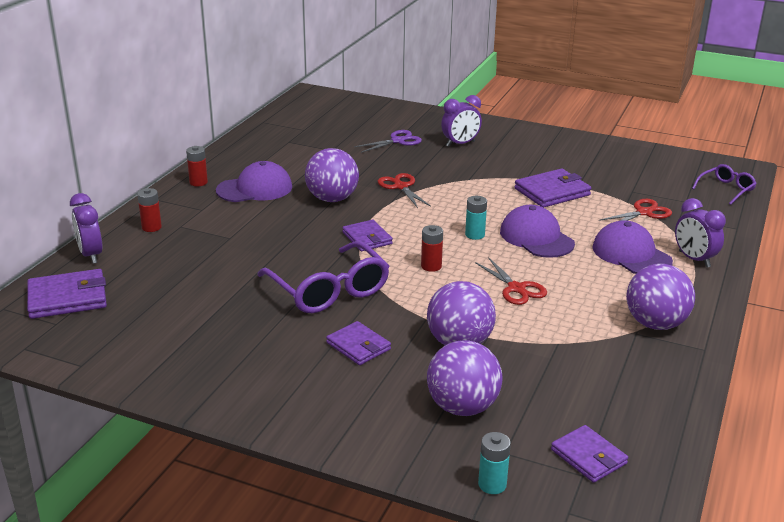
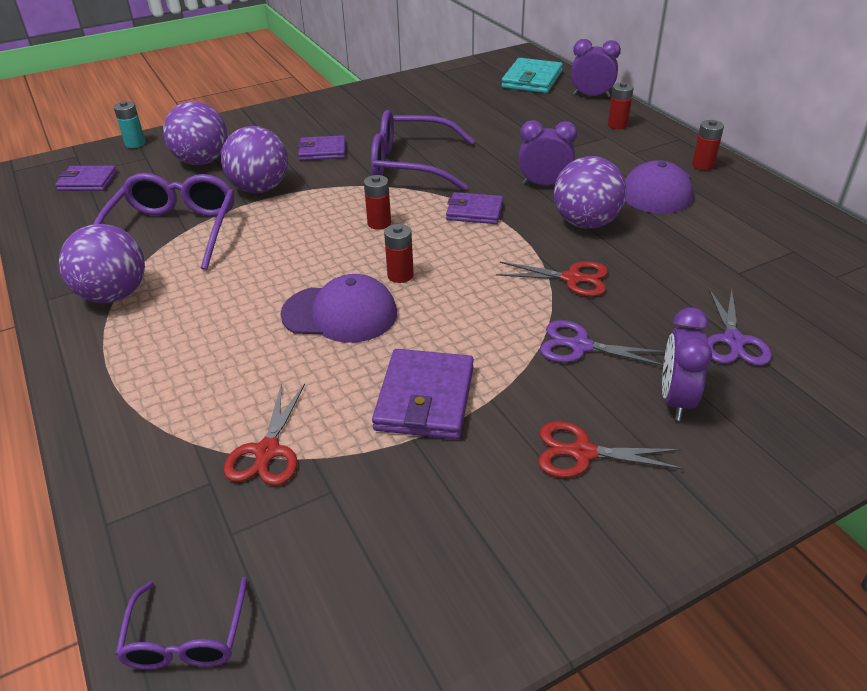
camera: 130 degrees right, 10 degrees up
(67, 298) = (532, 80): purple wallet -> turquoise wallet
(456, 170) = (580, 346): none -> purple scissors
(475, 235) = (400, 275): turquoise battery -> red battery
(516, 288) = (279, 250): red scissors -> red scissors (582, 453)
(567, 347) = (174, 231): none -> purple glasses
(631, 254) = (213, 363): purple cap -> none
(694, 259) = (131, 408): purple clock -> purple clock (544, 185)

